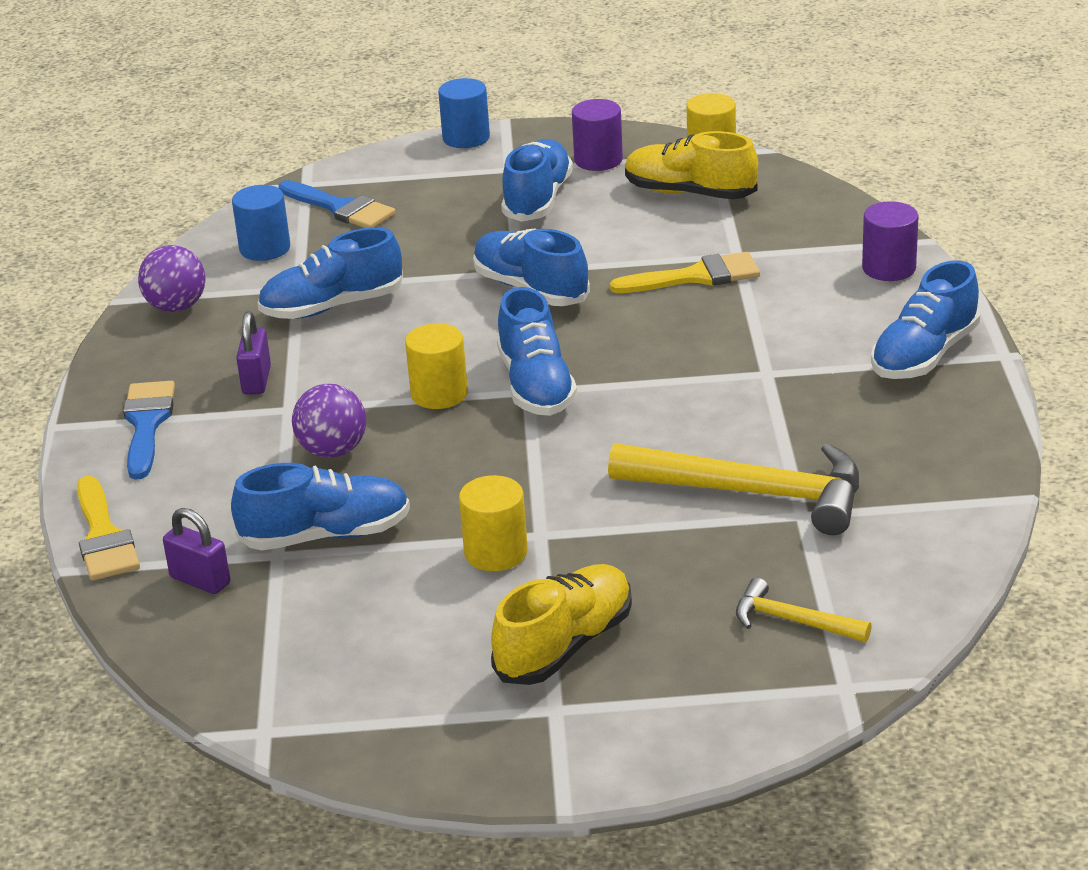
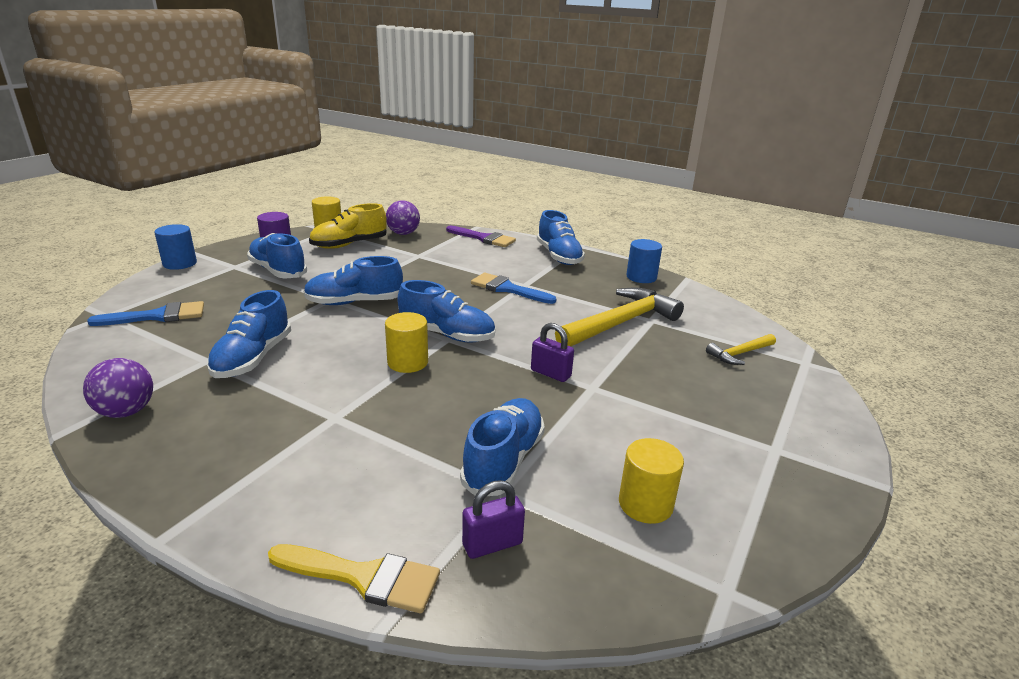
camera: 60 degrees left, 5 degrees down
(147, 424) = (245, 486): blue brush -> blue brush (507, 289)
(256, 380) = (280, 416): purple padlock -> purple padlock (550, 373)
(265, 248) = (139, 354): blue cylinder -> blue cylinder (641, 277)
(333, 451) = (410, 420): purple ball -> purple ball (403, 233)
(496, 553) = (595, 407): yellow cylinder -> yellow cylinder (645, 504)
(565, 645) = (712, 421): yellow shoe -> none
(696, 276) = (420, 268): yellow brush -> none
(889, 268) = (484, 238): purple cylinder -> purple brush

